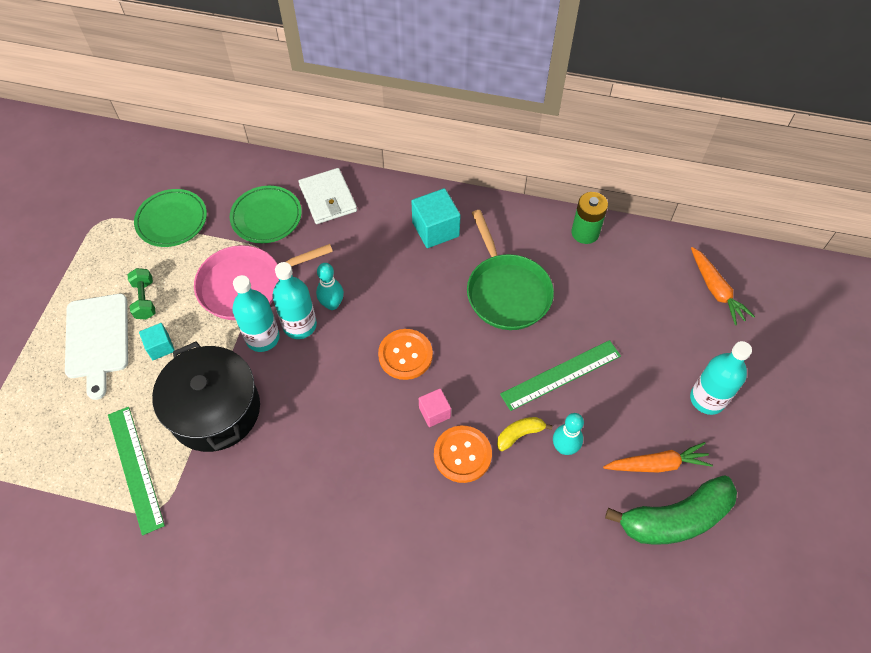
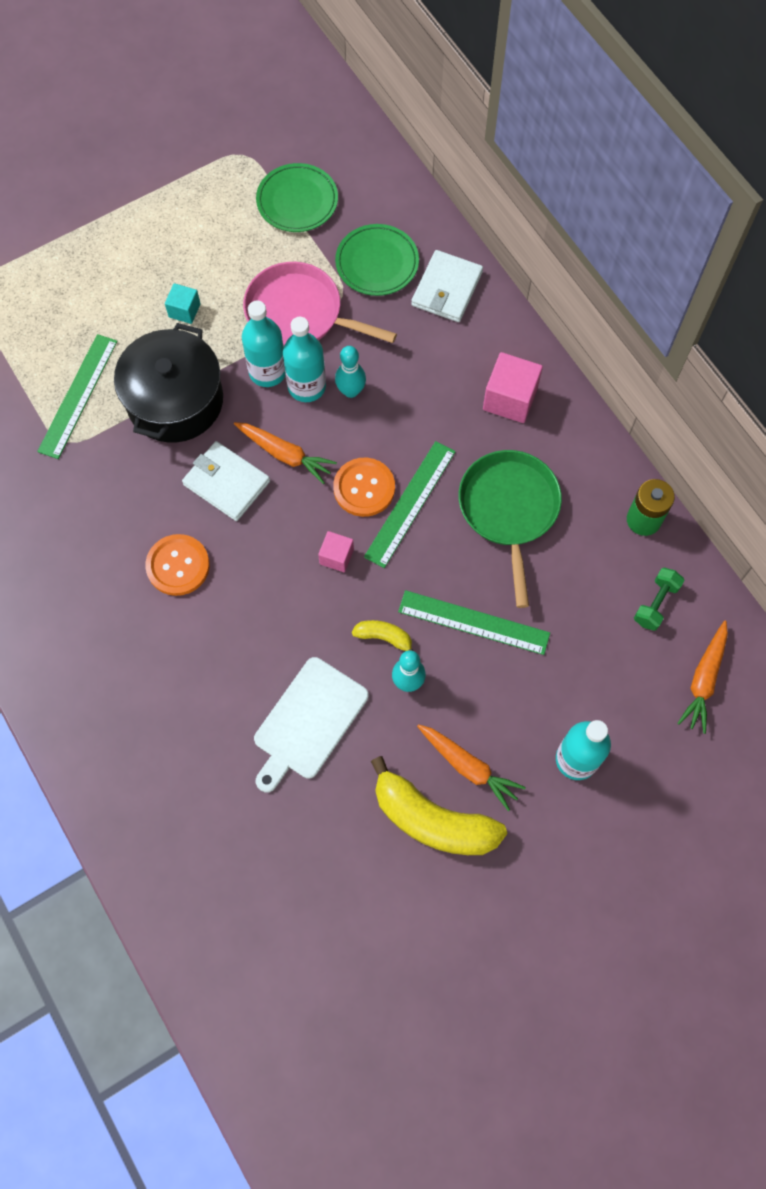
camera: 45 degrees right, 10 degrees up
(97, 339) = (145, 263): white cutting board -> white cutting board (308, 722)
(145, 300) = (210, 258): green dumbbell -> green dumbbell (656, 604)
(310, 432) = (226, 483): none -> white wallet
(331, 379) = (285, 454): none -> orange carrot
(435, 229) = (510, 399): turquoise cube -> pink cube
(444, 339) = (410, 503): none -> green ruler
(462, 455) = (322, 610): orange button -> orange button (178, 566)
(506, 292) = (509, 510): green pan -> green pan turned 150 degrees clockwise
(675, 518) = (433, 820): green banana -> yellow banana

